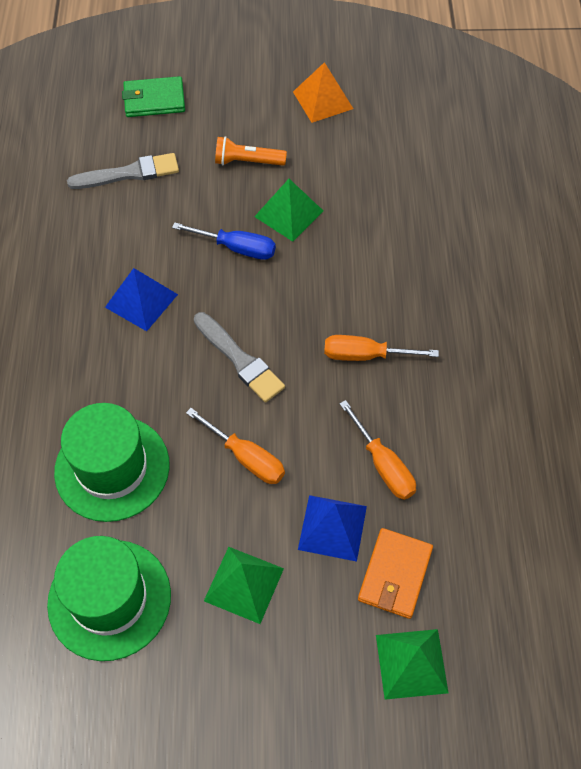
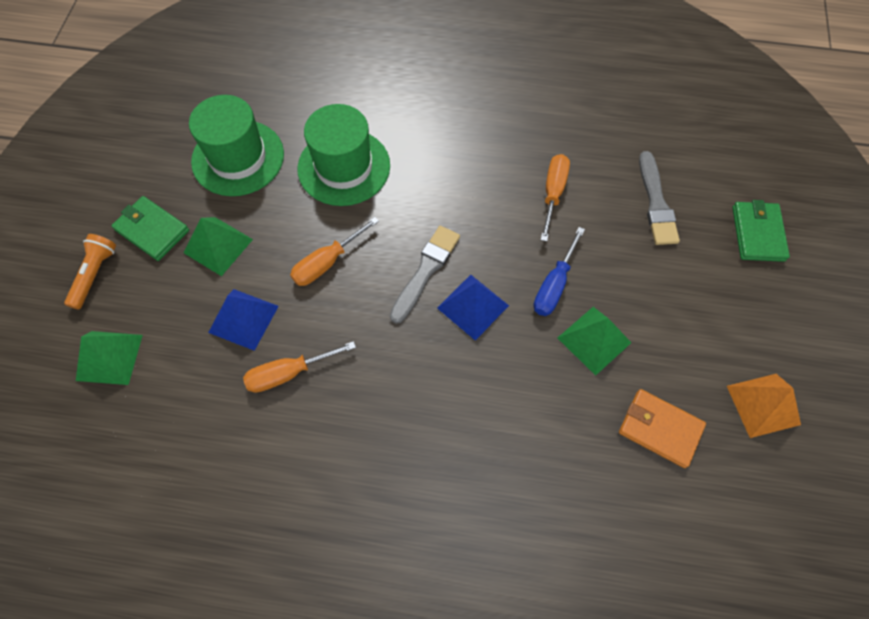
camera: 100 degrees right, 5 degrees up
(141, 300) = (503, 200): blue pyramid -> blue pyramid (473, 306)
(234, 675) = (152, 230): none -> green wallet
(240, 360) = (425, 271): grey brush -> grey brush turned 150 degrees clockwise
(247, 161) = (668, 311): orange flashlight -> orange flashlight (95, 274)
(366, 355) = (408, 382): orange screwdriver -> orange screwdriver (553, 193)
(395, 575) = (186, 360): orange wallet -> orange wallet (660, 429)

